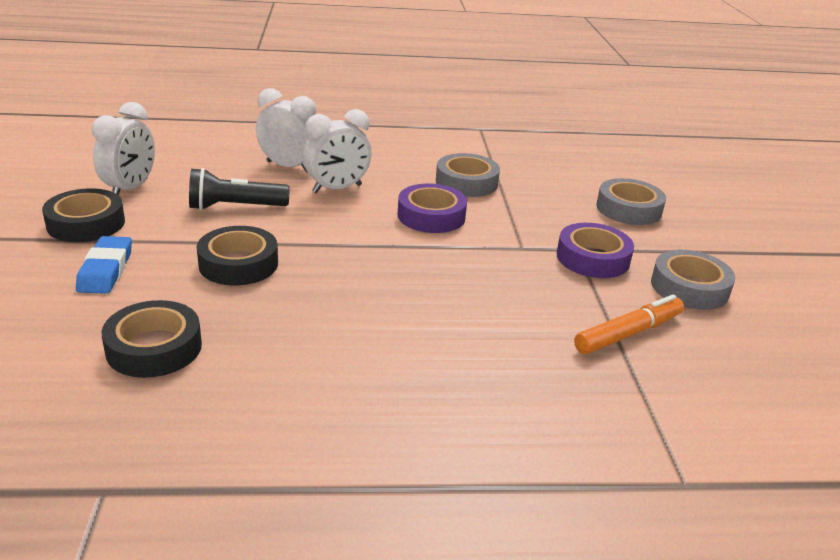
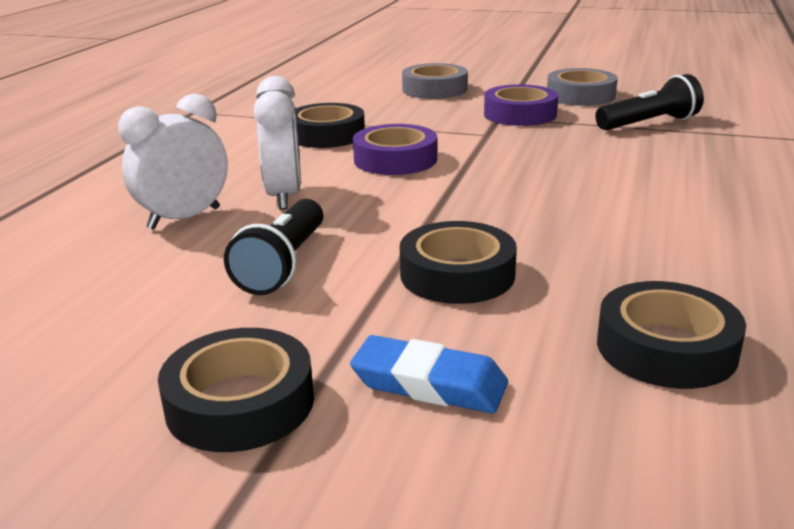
camera: 65 degrees left, 5 degrees down
(130, 189) = (132, 351): white clock -> none
(466, 182) = (327, 135): grey tape -> black tape
(628, 333) = (649, 124): orange marker -> black flashlight

